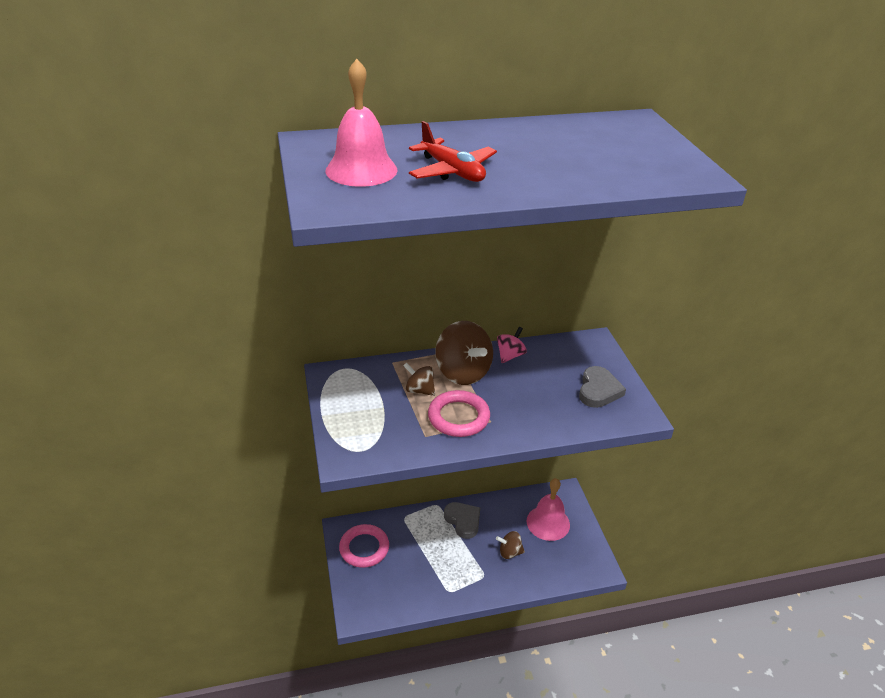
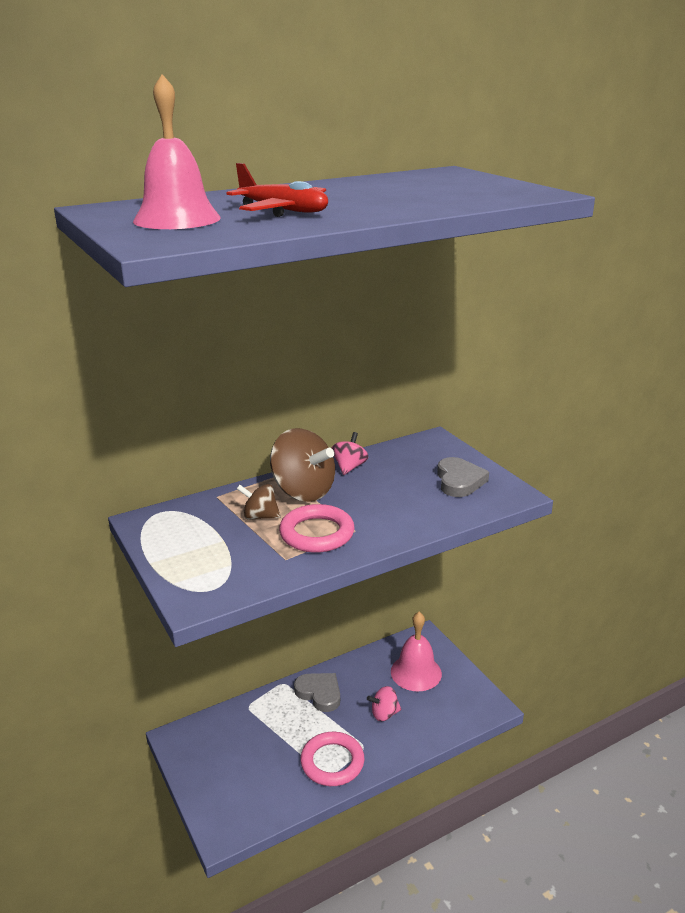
camera: 15 degrees left, 10 degrees down
(364, 548) = (209, 752): pink ring -> pink ring (332, 762)
(509, 552) = (384, 714): brown spinning top -> pink spinning top

